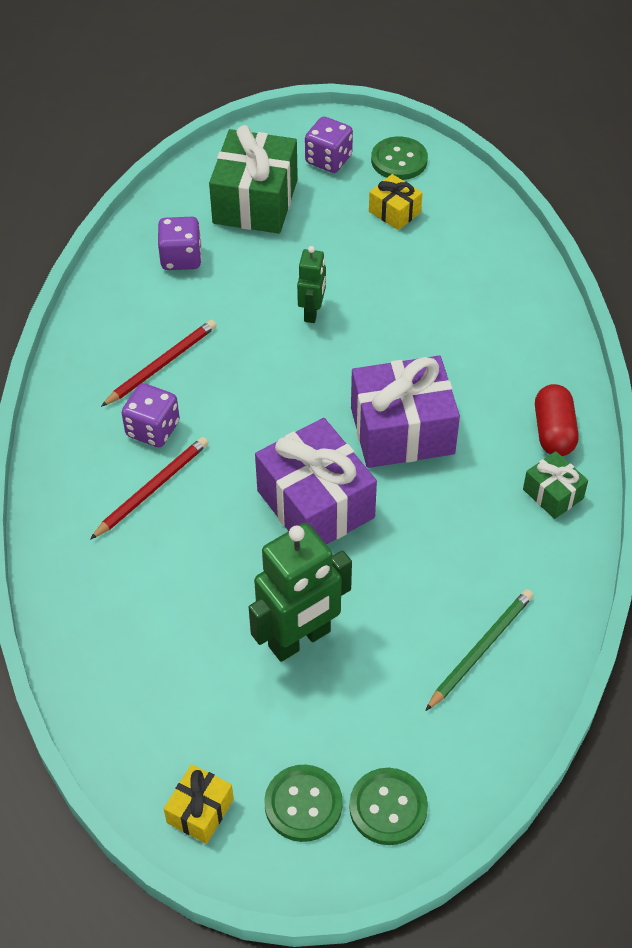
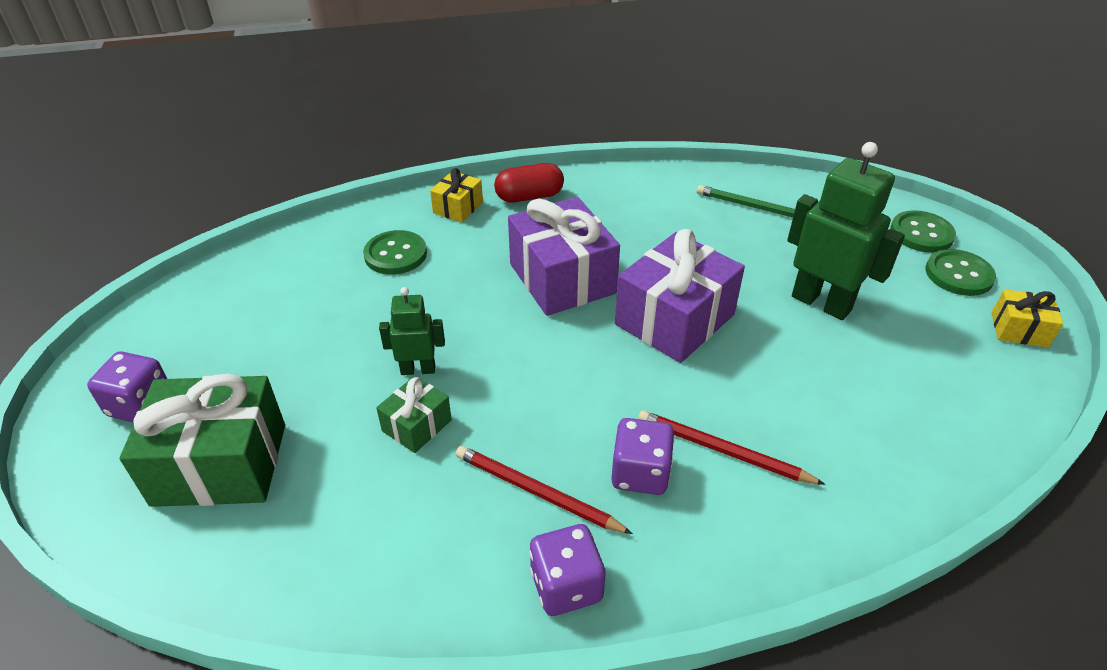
camera: 105 degrees left, 10 degrees down
(181, 258) = (337, 522): purple dice -> purple dice (566, 586)
(394, 212) = (246, 330): yellow gift -> yellow gift (458, 208)
(399, 160) = (152, 340): green button -> green button (395, 254)
(553, 494) = (594, 191): green gift -> green gift (417, 425)

